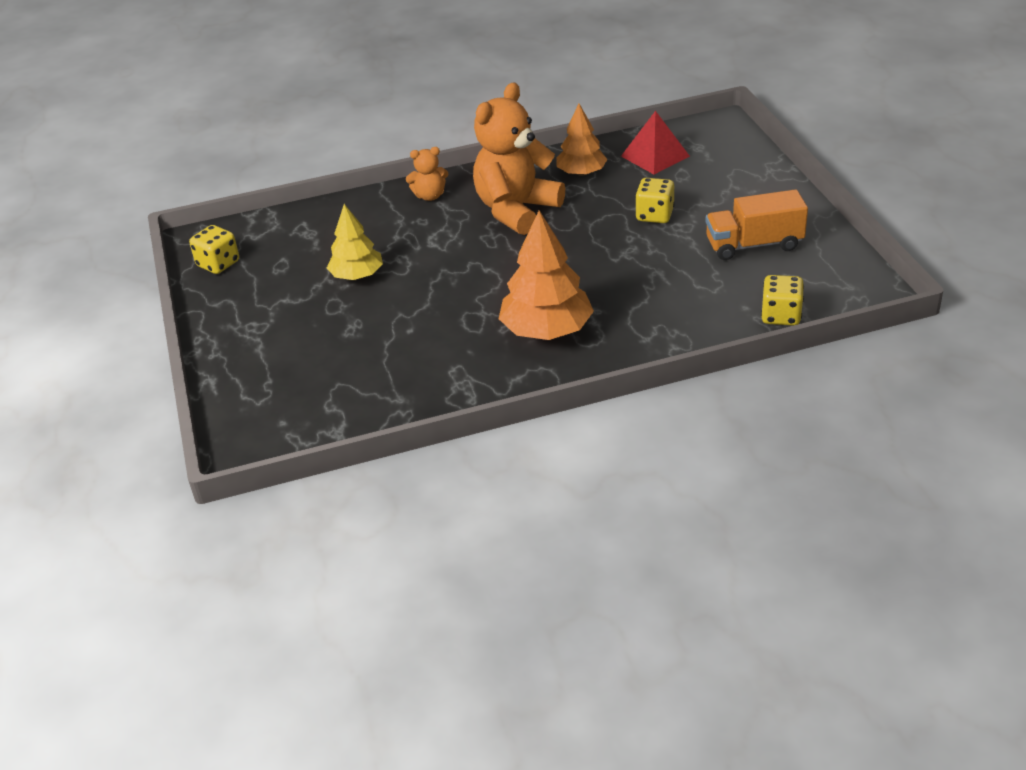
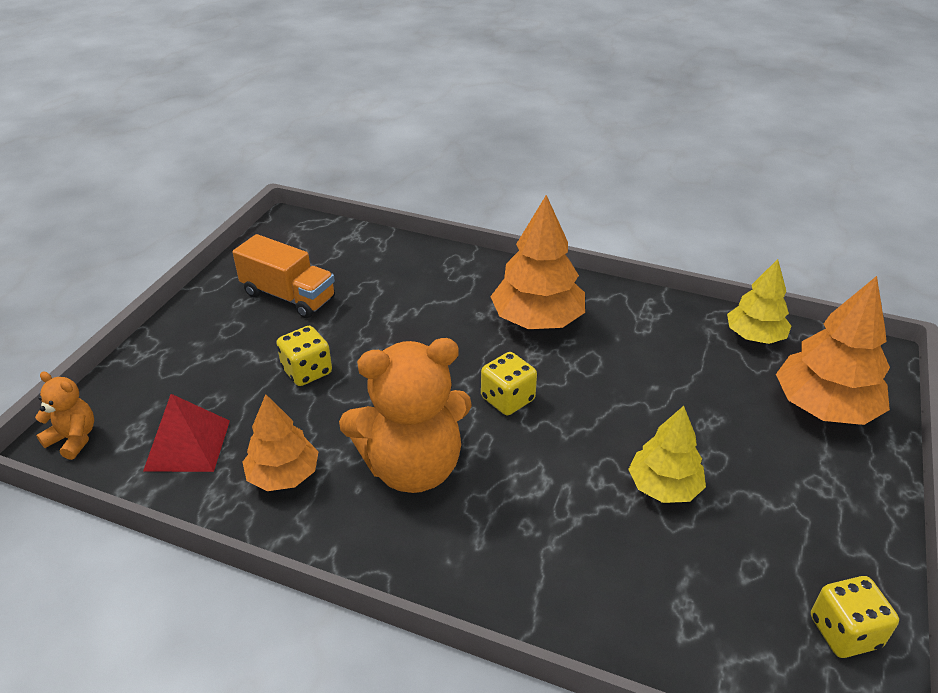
camera: 145 degrees left, 0 degrees up
(272, 382) = (824, 407): none -> orange tree
(357, 414) = (754, 336): none -> yellow tree
(430, 196) = (478, 565): orange teddy bear -> orange teddy bear (73, 439)
(781, 316) = (366, 241): yellow dice -> yellow dice (507, 399)

